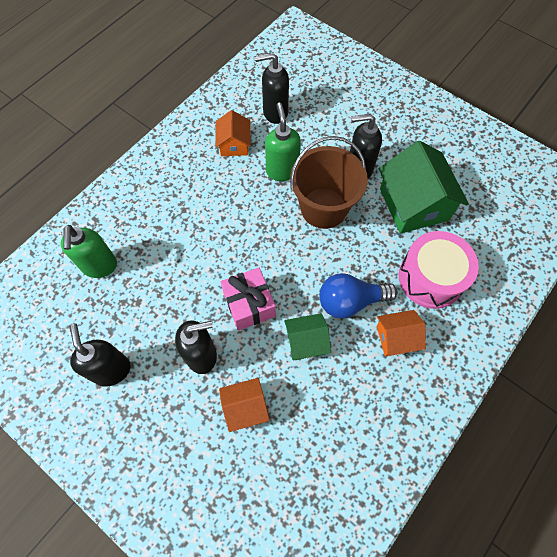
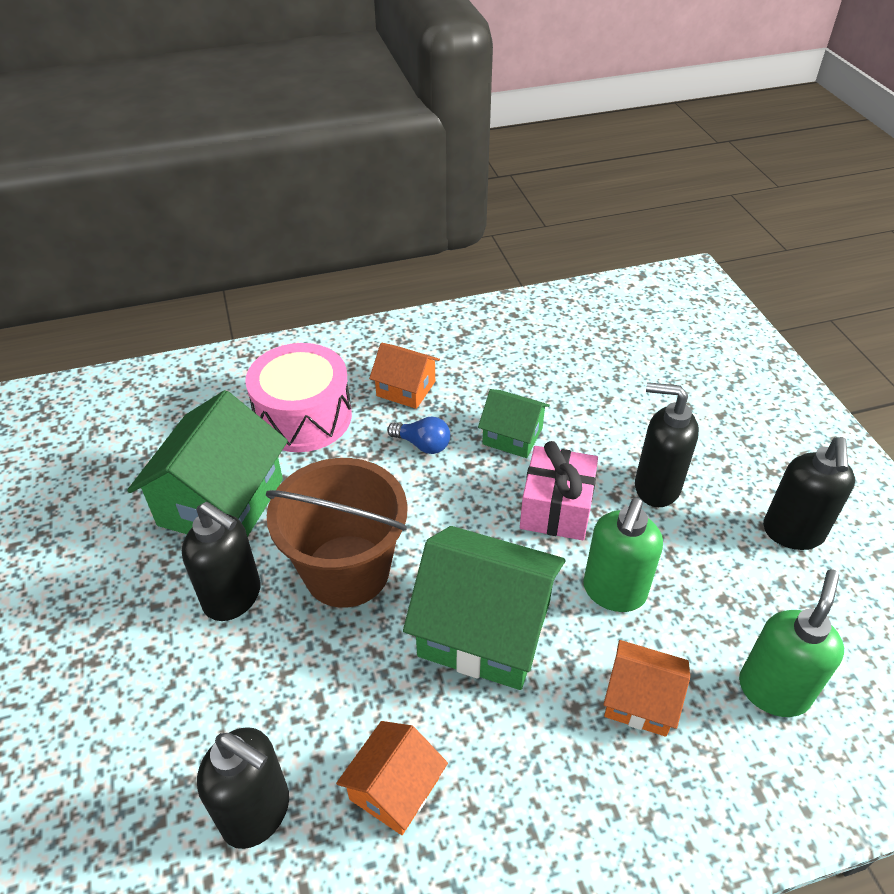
camera: 145 degrees left, 20 degrees down
(242, 219) = (484, 629): none -> green house
(245, 407) = (630, 417): orange house -> orange house (640, 700)
(282, 170) = (353, 673): green soap dispenser -> green soap dispenser (613, 592)
(350, 301) = (422, 445): blue light bulb -> blue light bulb, size x0.57

